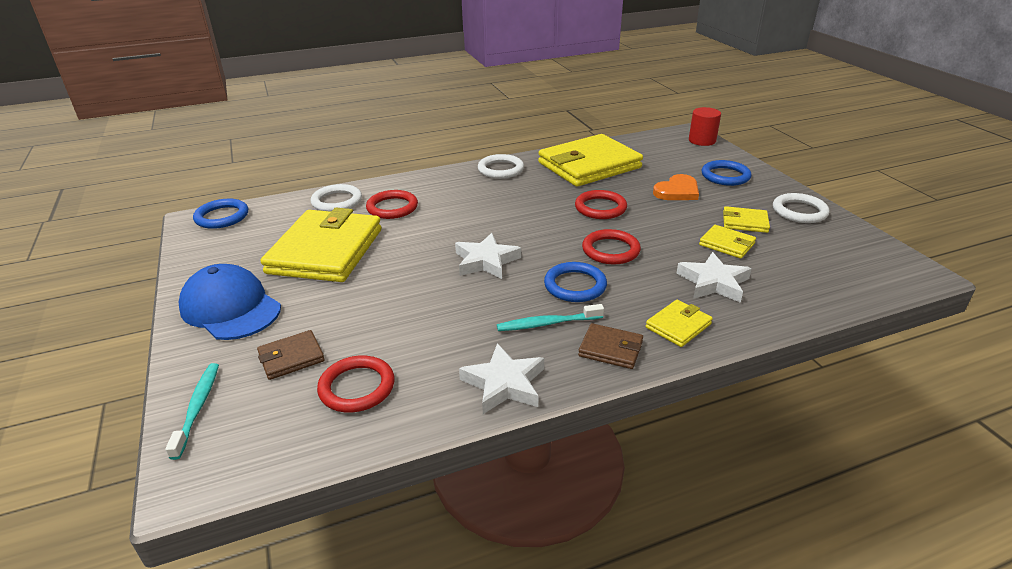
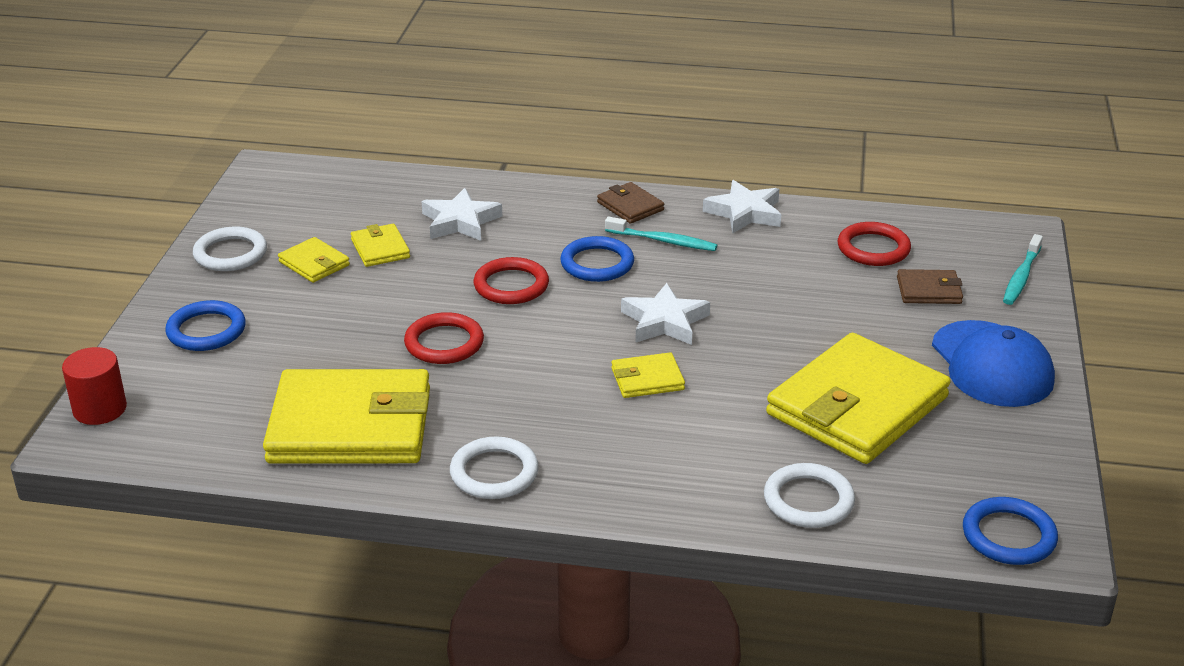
camera: 150 degrees left, 0 degrees up
(392, 207) = (727, 452): red ring -> none
(677, 191) = (310, 331): orange heart -> none
(678, 326) = (549, 202): yellow wallet -> yellow wallet (647, 379)

